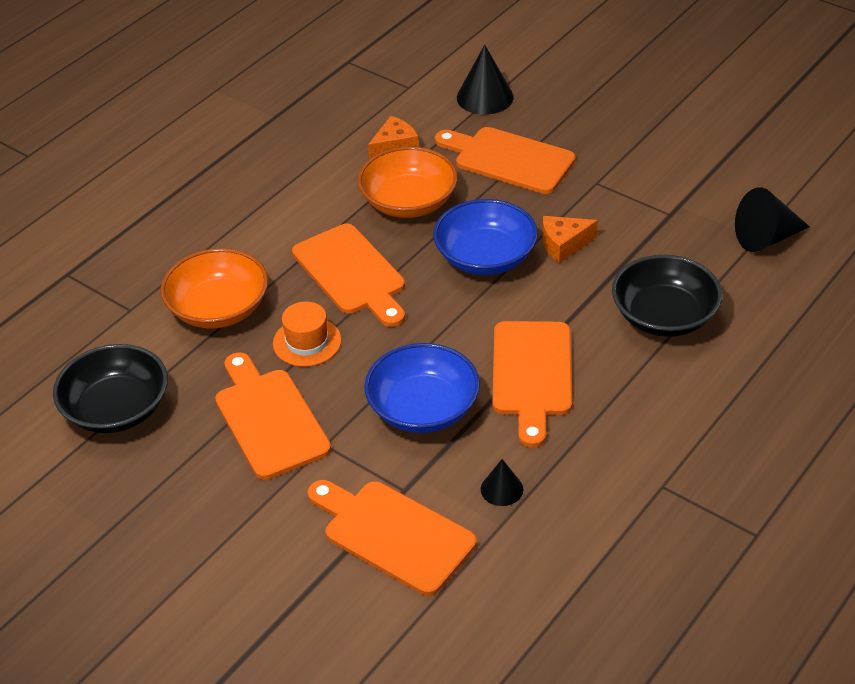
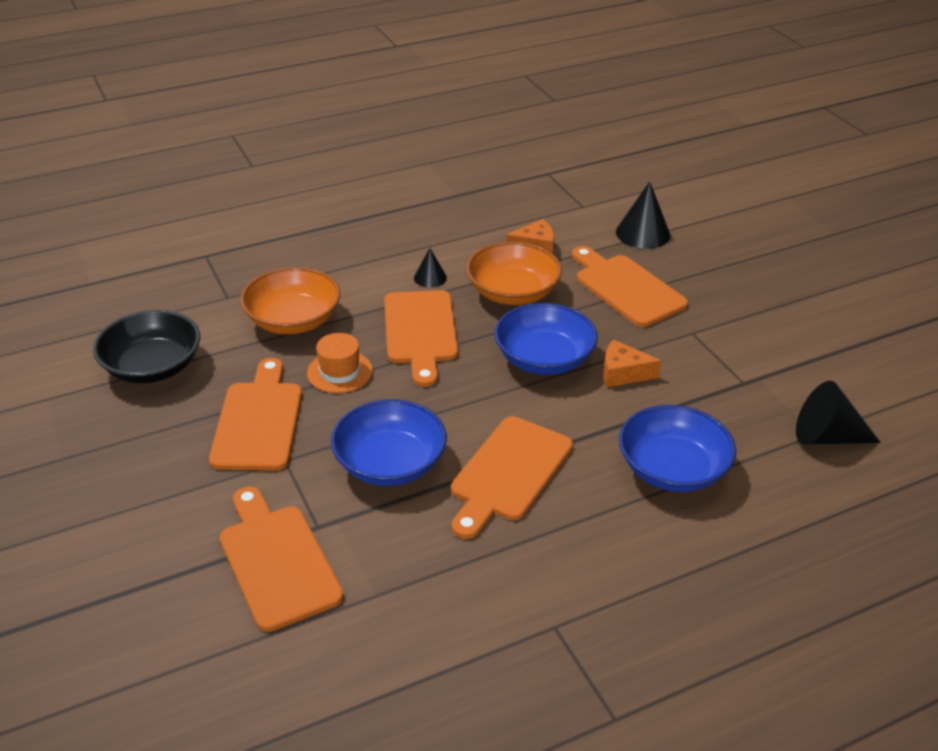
camera: 25 degrees right, 5 degrees down
(502, 489) = (402, 563): black cone -> black cone (430, 277)
(664, 316) = (672, 469): black bowl -> blue bowl

